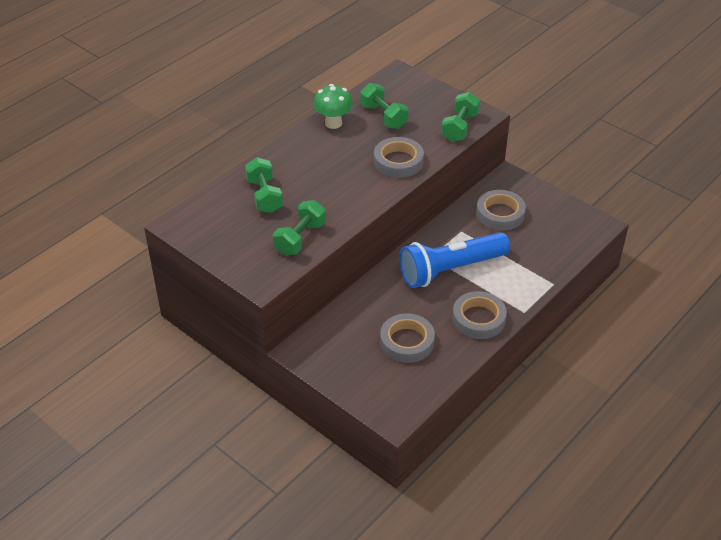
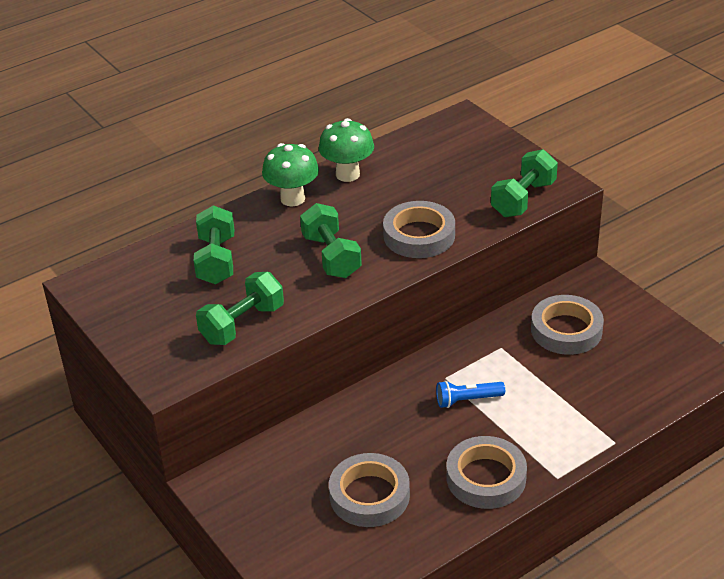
camera: 15 degrees right, 5 degrees down
(301, 145) = (292, 199): none -> green mushroom
(383, 116) = (420, 173): green dumbbell -> green dumbbell (331, 256)
(450, 269) = (467, 400): blue flashlight -> blue flashlight, size x0.41

